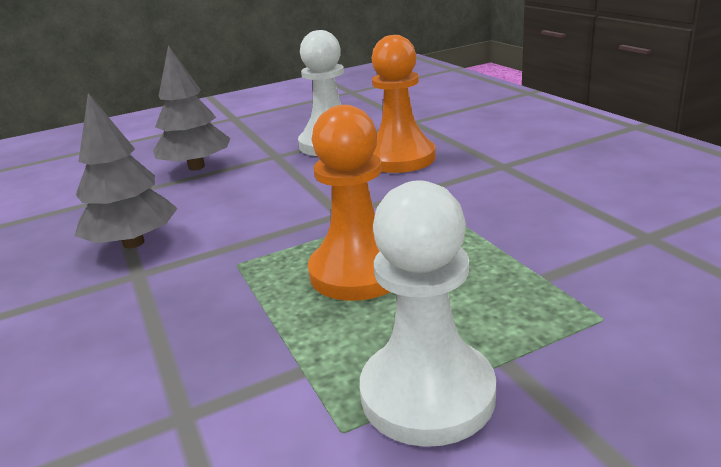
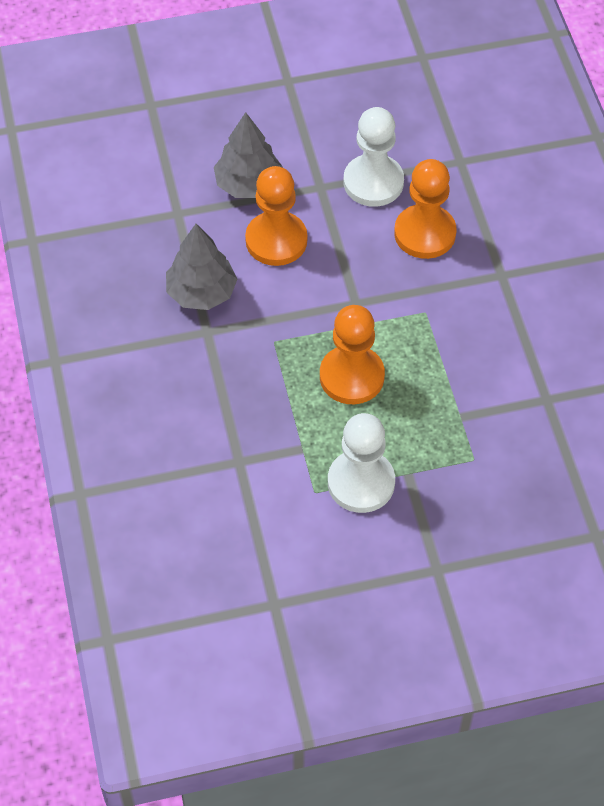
camera: 10 degrees right, 30 degrees up
(231, 191) = (276, 240): none -> orange pawn

